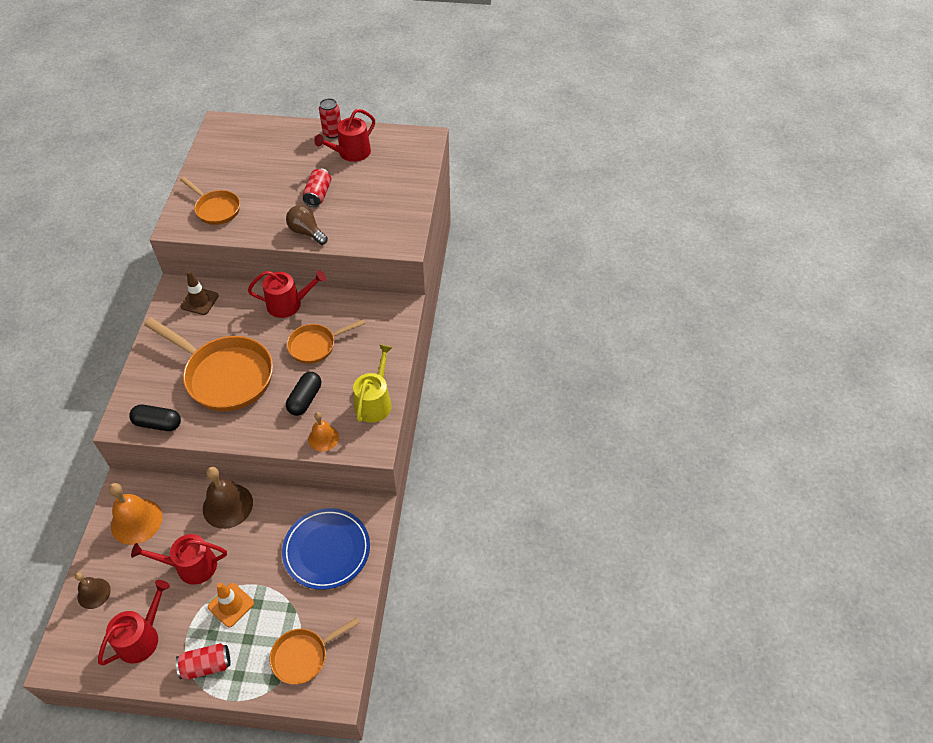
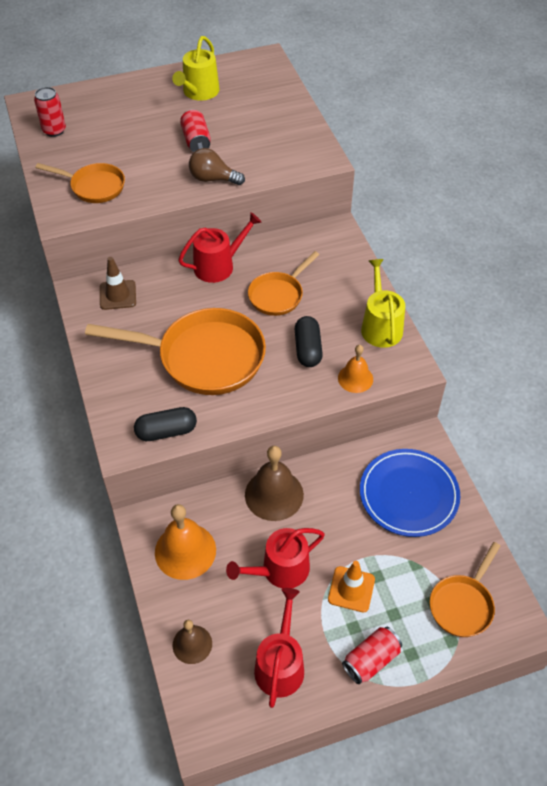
camera: 25 degrees left, 0 degrees up
(332, 133) = (164, 79): red can -> red can (54, 130)
(351, 153) = (199, 92): red watering can -> yellow watering can

